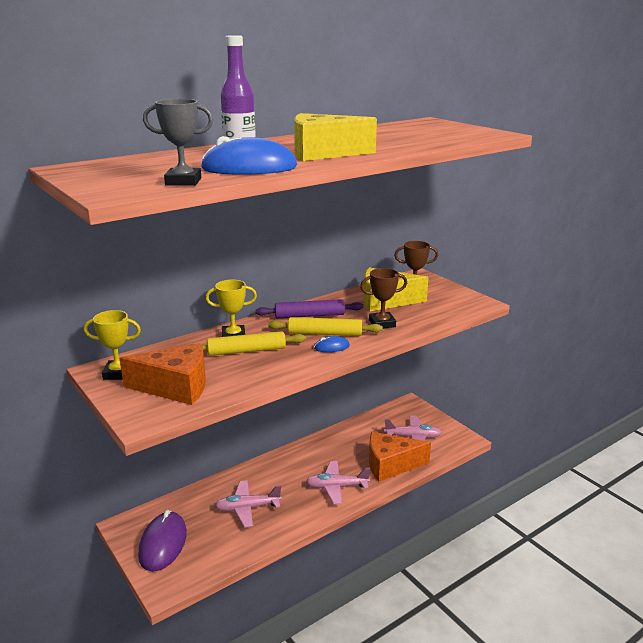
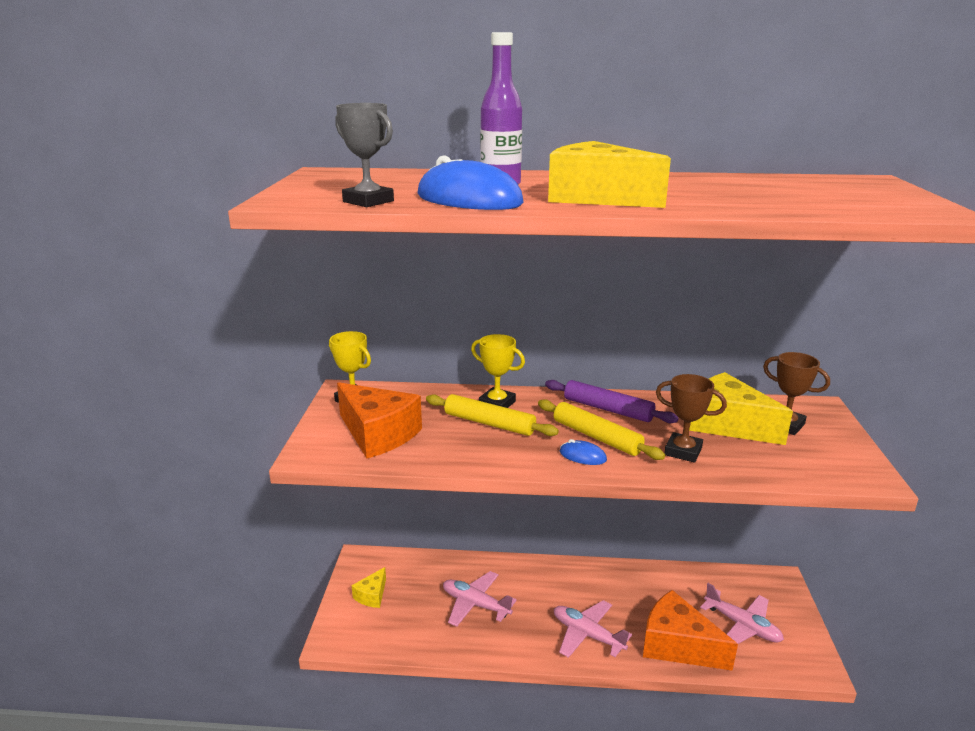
camera: 40 degrees right, 0 degrees up
(163, 544) = (372, 595): purple mouse -> yellow cheese

